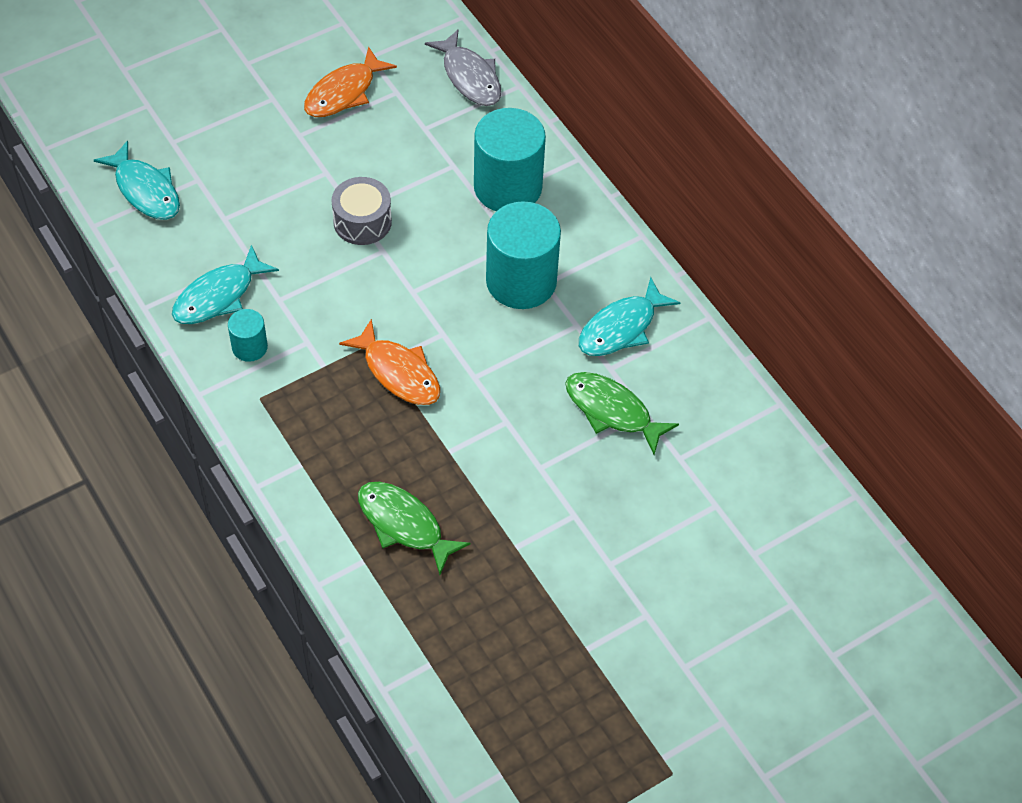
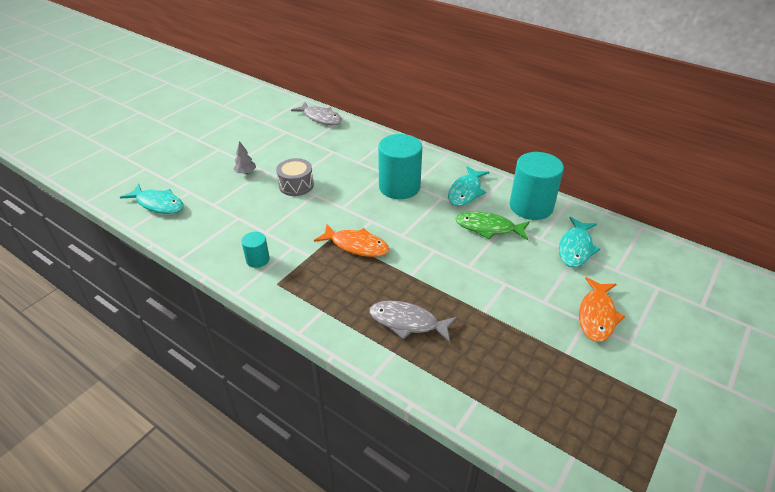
camera: 20 degrees left, 15 degrees down
(219, 296) = (226, 240): turquoise fish -> turquoise fish (576, 248)
(296, 167) = (245, 172): none -> grey tree
(344, 92) = (257, 138): orange fish -> orange fish (597, 315)
(404, 525) = (407, 322): green fish -> grey fish
(507, 187) = (367, 152): turquoise cylinder -> turquoise cylinder (531, 206)

